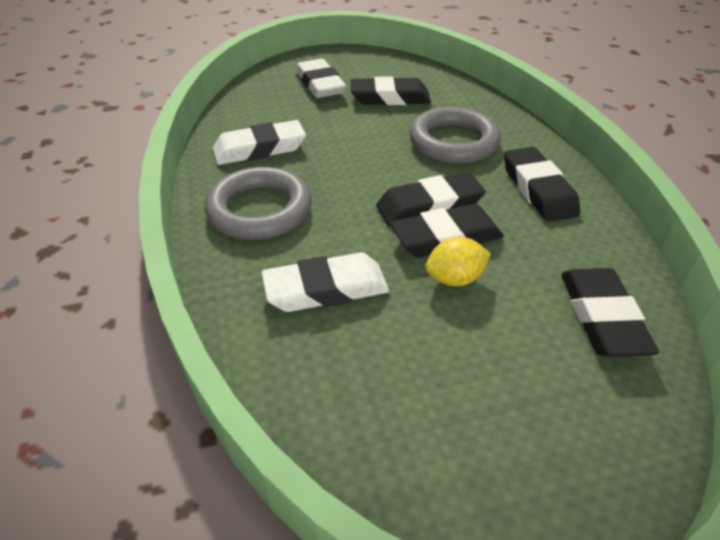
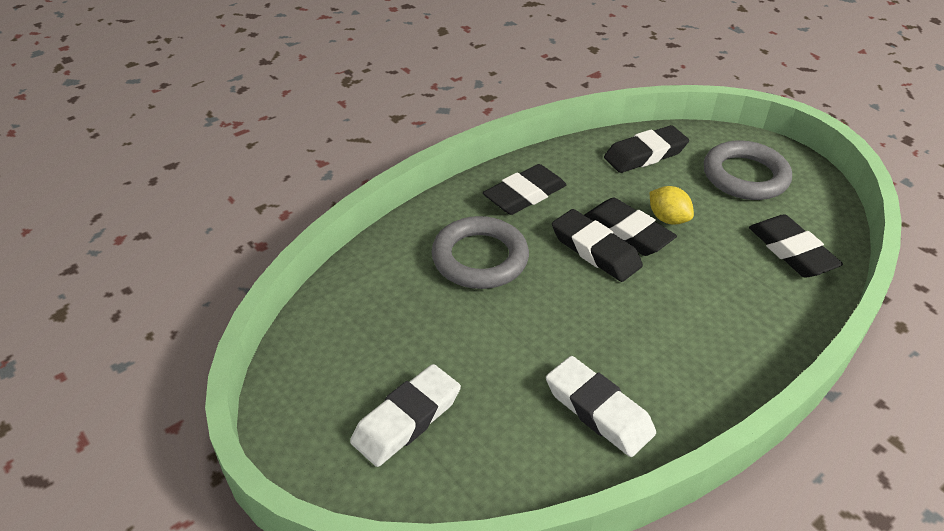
camera: 115 degrees left, 0 degrees up
(259, 210) = (691, 360): grey ring -> grey ring (745, 176)
(326, 289) = (738, 279): white eraser -> none
(390, 98) = (410, 333): black eraser -> black eraser (791, 251)

